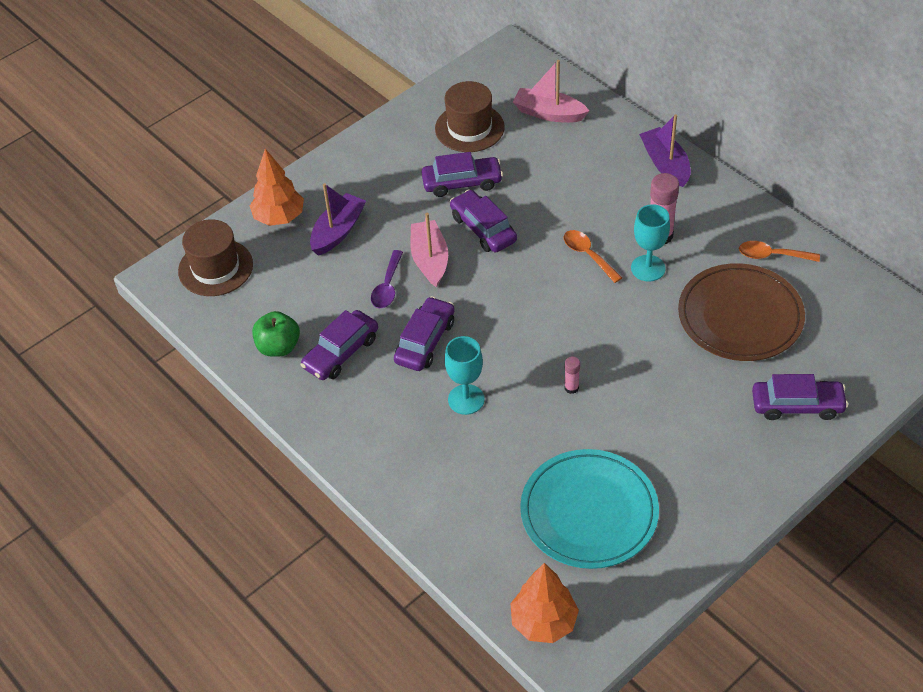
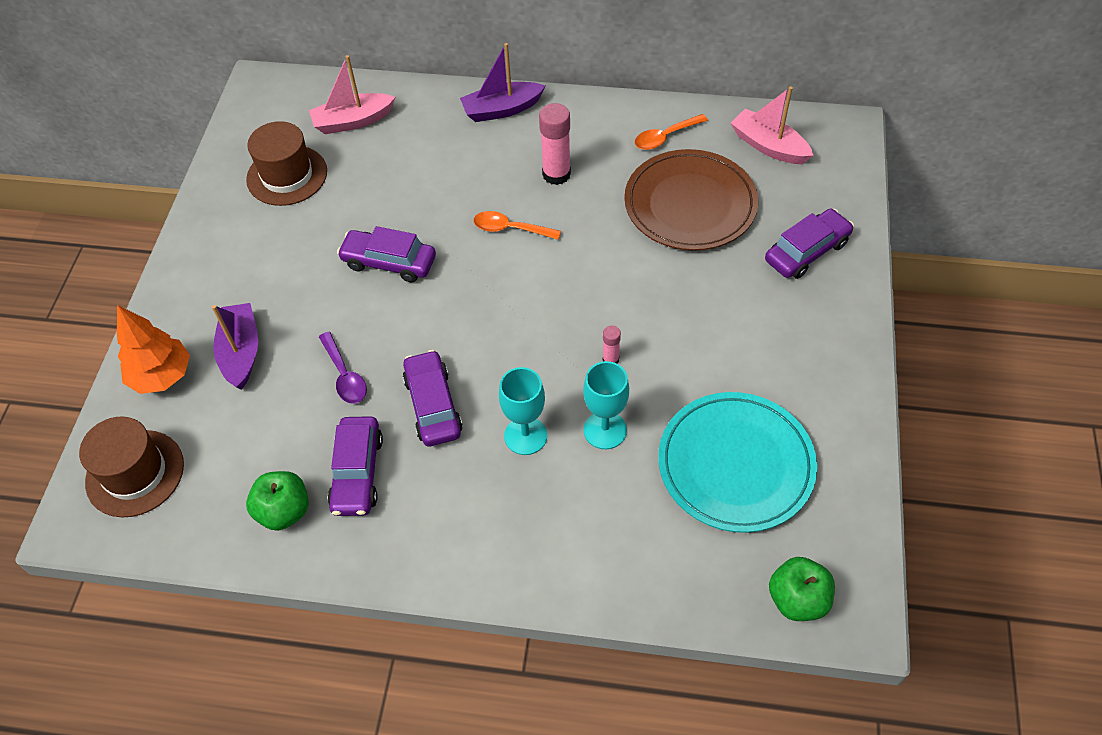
camera: 40 degrees left, 5 degrees up
(430, 260) = (364, 323): pink boat -> pink boat (768, 146)
(462, 183) = (327, 231): purple car -> none
(543, 622) = (797, 599): orange tree -> green apple
(648, 268) = (574, 209): turquoise goblet -> turquoise goblet (605, 430)
(665, 164) = (502, 109): purple boat -> purple boat turned 45 degrees counterclockwise

